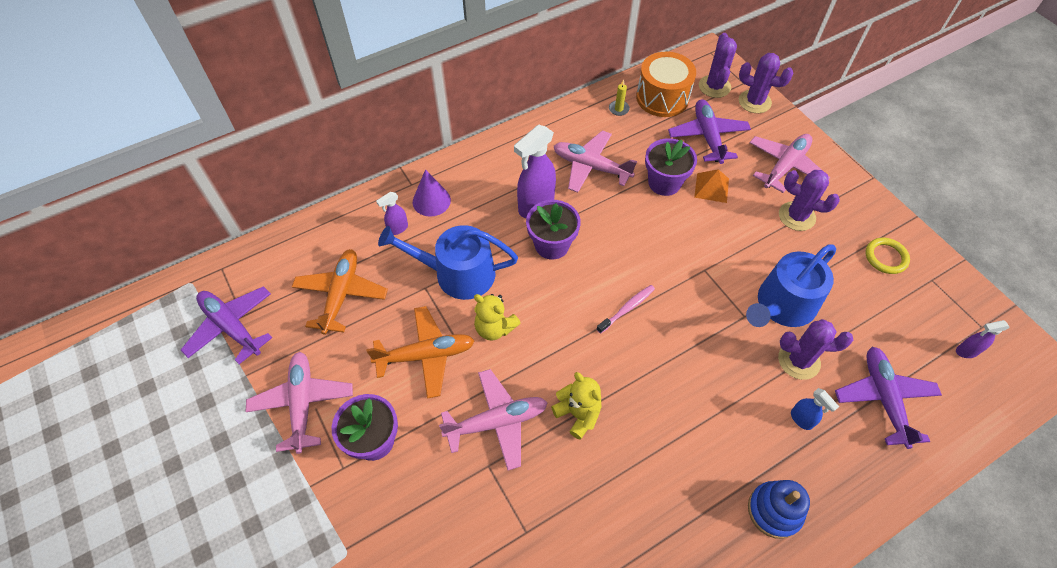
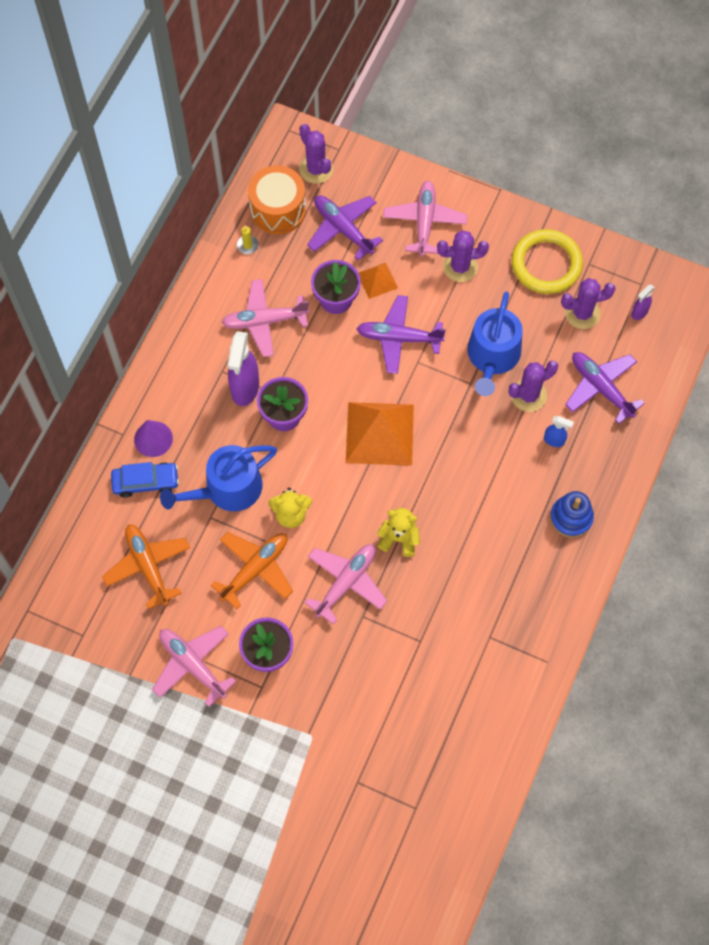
camera: 35 degrees left, 10 degrees up
(231, 327) = (83, 648): purple plane -> purple plane (399, 338)
(397, 229) = (146, 482): purple spray bottle -> blue car
(627, 308) = (380, 433): pink toothbrush -> orange pyramid
(754, 102) = (360, 166): purple cactus -> purple cactus (582, 313)
(885, 257) = (546, 264): yellow ring -> yellow ring, size x1.83

